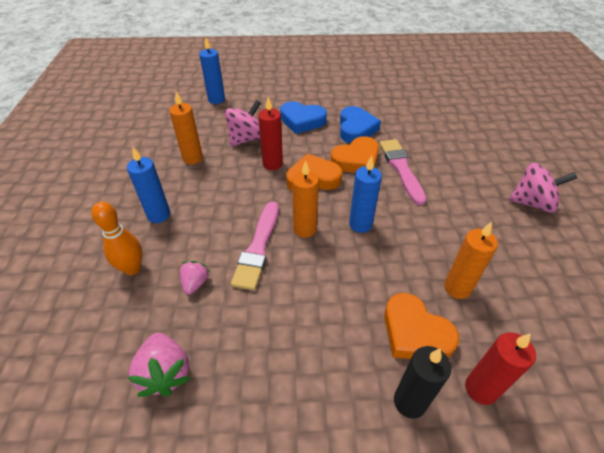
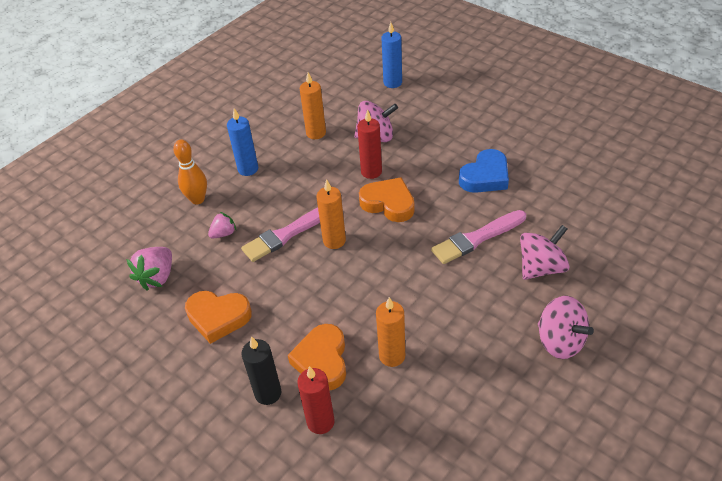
camera: 45 degrees right, 0 degrees up
(302, 121) = (444, 142): blue heart -> none
(356, 160) = (446, 207): orange heart -> orange heart (218, 317)
(360, 224) = (380, 263): blue candle -> none
(401, 169) = (477, 238): pink brush -> pink brush turned 150 degrees counterclockwise
(461, 165) = (541, 267): none -> pink spinning top

